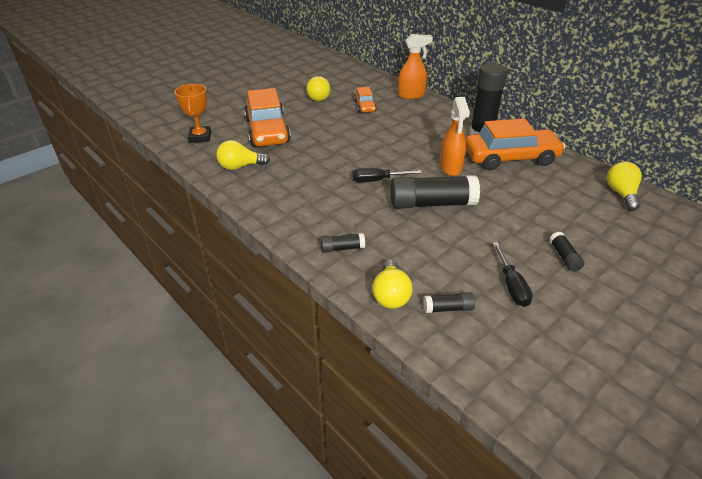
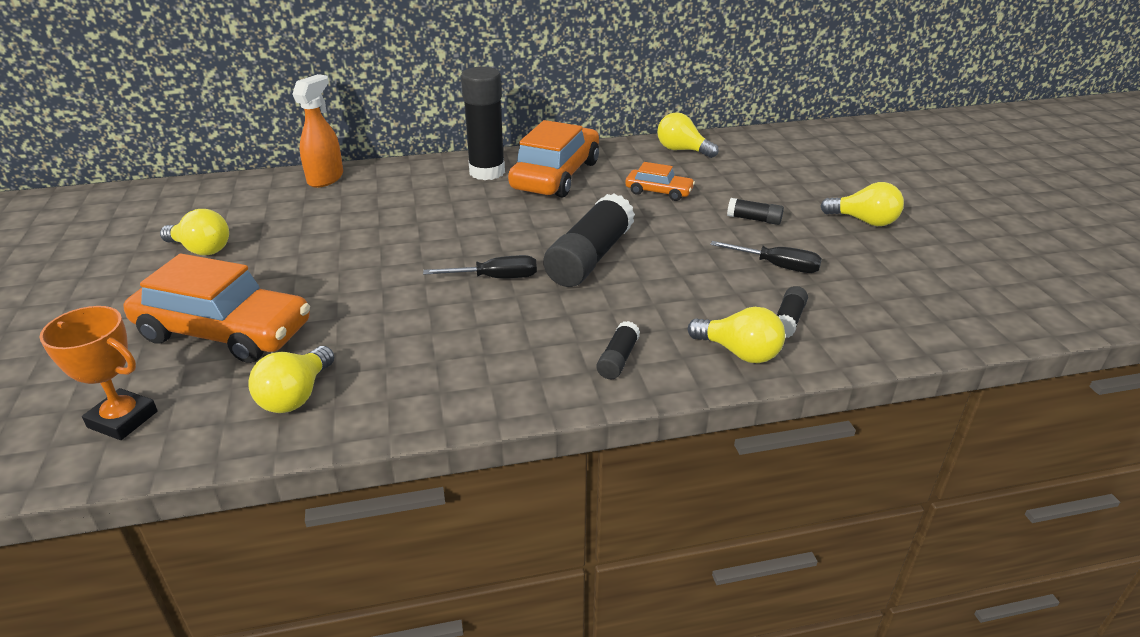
camera: 60 degrees left, 5 degrees down
(364, 106) = (295, 221): orange car -> orange car (658, 192)
(377, 180) = (496, 278): black screwdriver -> black screwdriver turned 120 degrees counterclockwise
(450, 168) = (531, 218): orange spray bottle -> none
(640, 318) = (864, 221): none -> yellow light bulb

